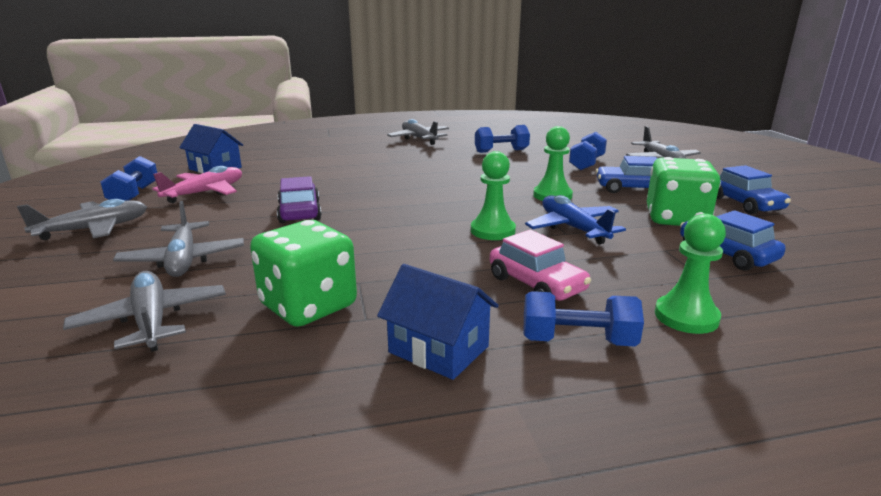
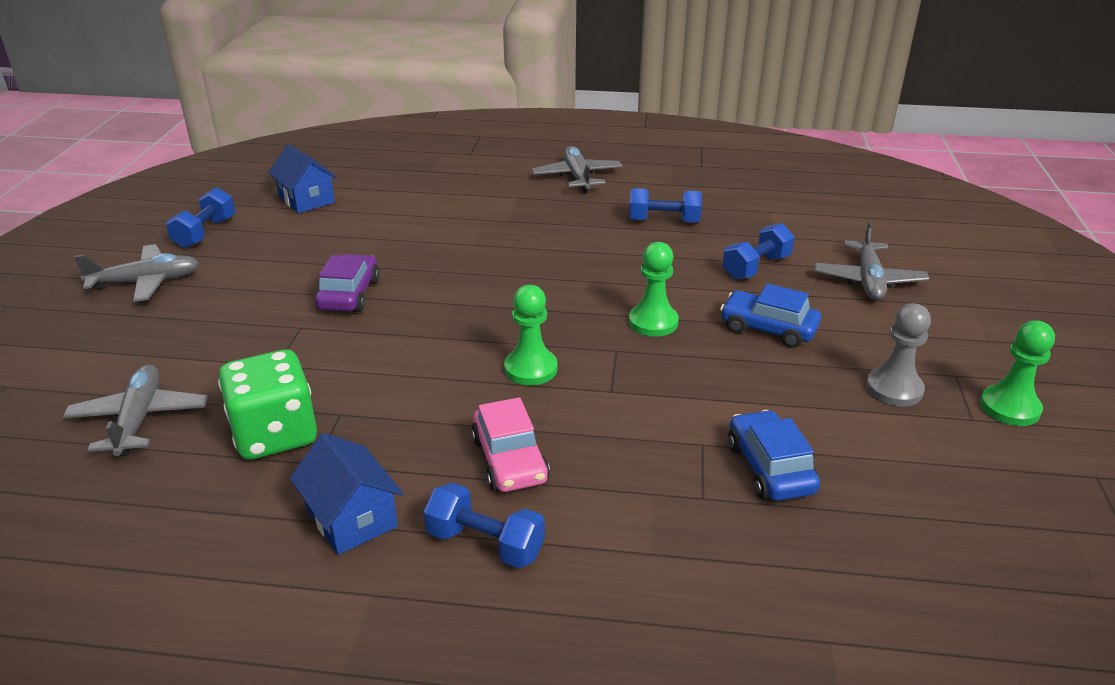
camera: 20 degrees right, 10 degrees up
(183, 260) = (202, 345): grey plane -> none
(205, 193) = (274, 242): pink plane -> none
(573, 228) = (626, 384): blue plane -> none
(676, 219) = (769, 396): green dice -> none
(686, 316) = (624, 544): green pawn -> green pawn (1009, 407)
(745, 204) = (894, 389): blue car -> grey pawn

